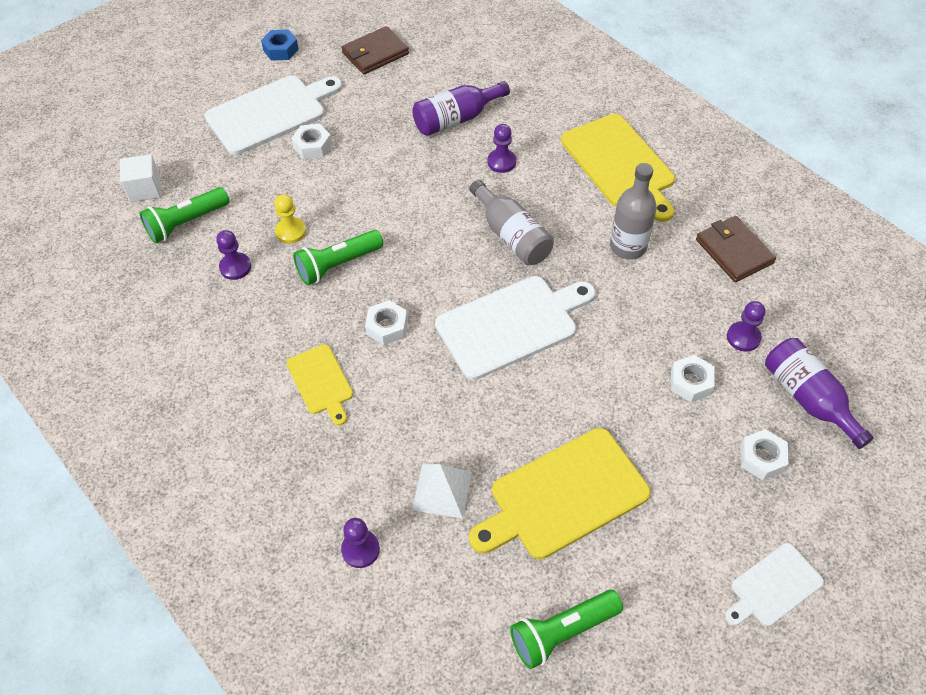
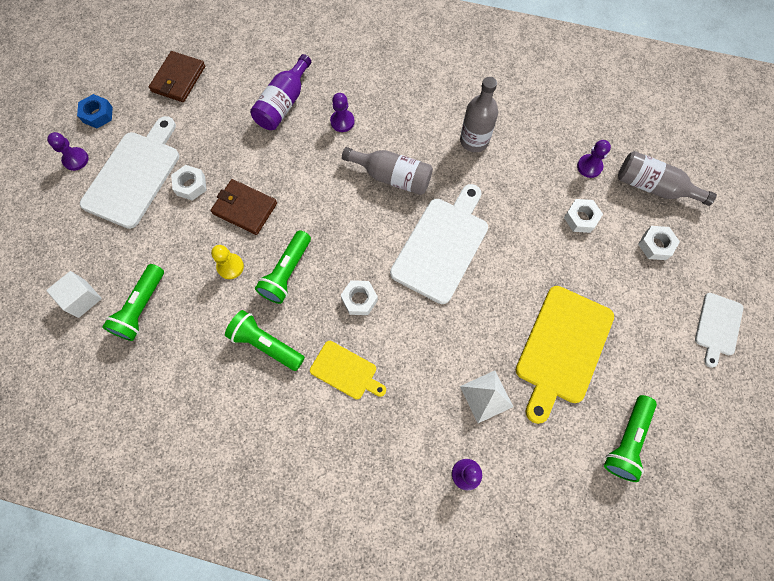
camera: 35 degrees left, 15 degrees up
(235, 267) = (210, 321): purple pawn -> purple pawn (76, 159)
(267, 315) = (266, 344): none -> green flashlight
(619, 164) = (424, 79): yellow cutting board -> none
(733, 251) = (541, 106): brown wallet -> brown wallet (245, 208)
(808, 398) = (653, 187): purple bottle -> grey bottle

